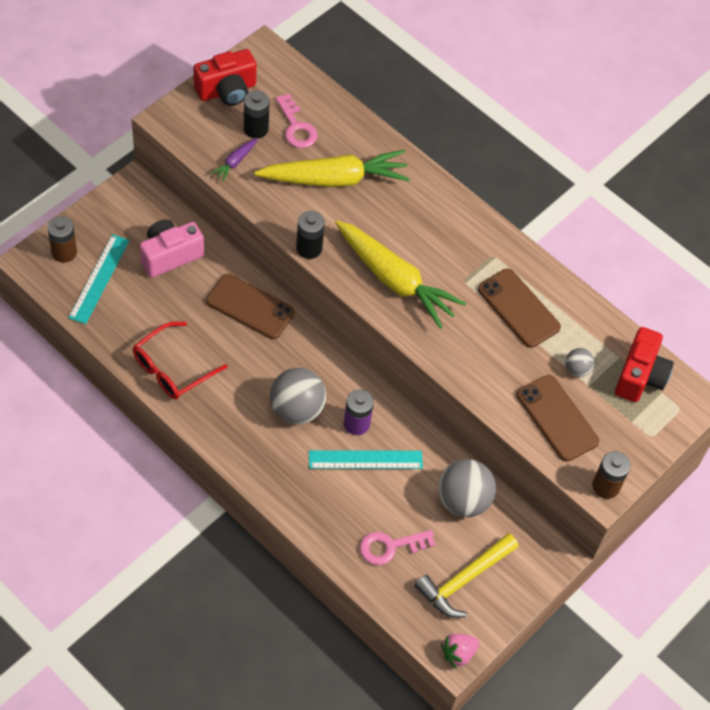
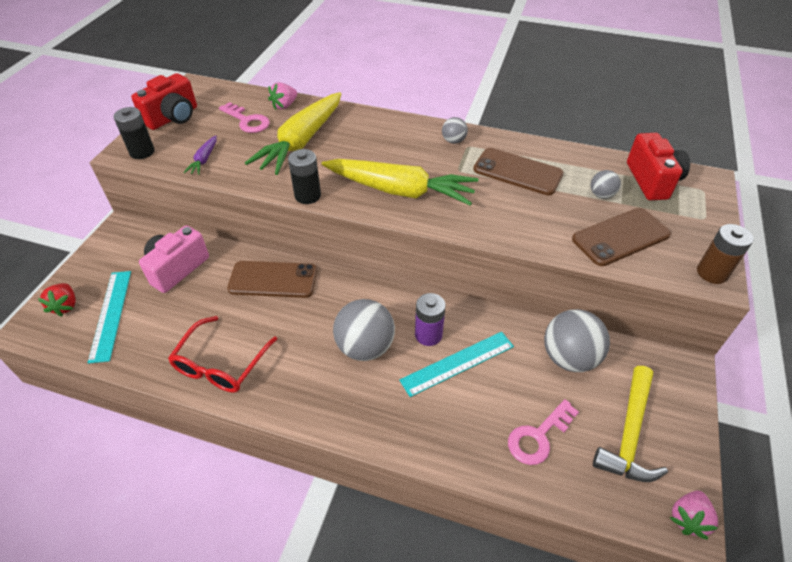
camera: 20 degrees left, 10 degrees down
(64, 252) = (65, 306): brown battery -> red strawberry
(256, 129) = (212, 133): black battery -> black battery (142, 152)
(335, 179) = (301, 142): yellow carrot -> yellow carrot turned 150 degrees clockwise
(342, 120) = (284, 106): none -> pink strawberry
(483, 243) = (453, 141): none -> grey ball
(557, 418) = (620, 237): brown phone -> brown phone turned 60 degrees counterclockwise

